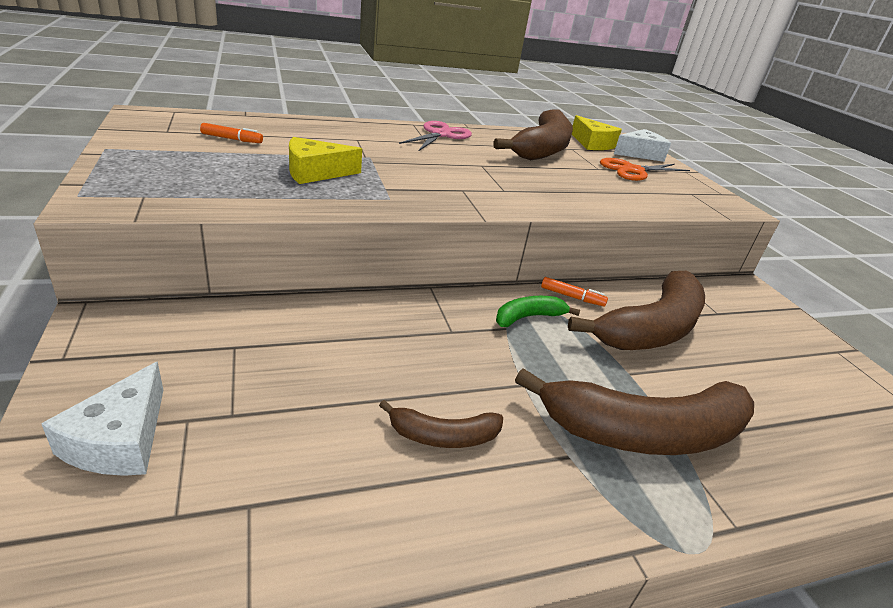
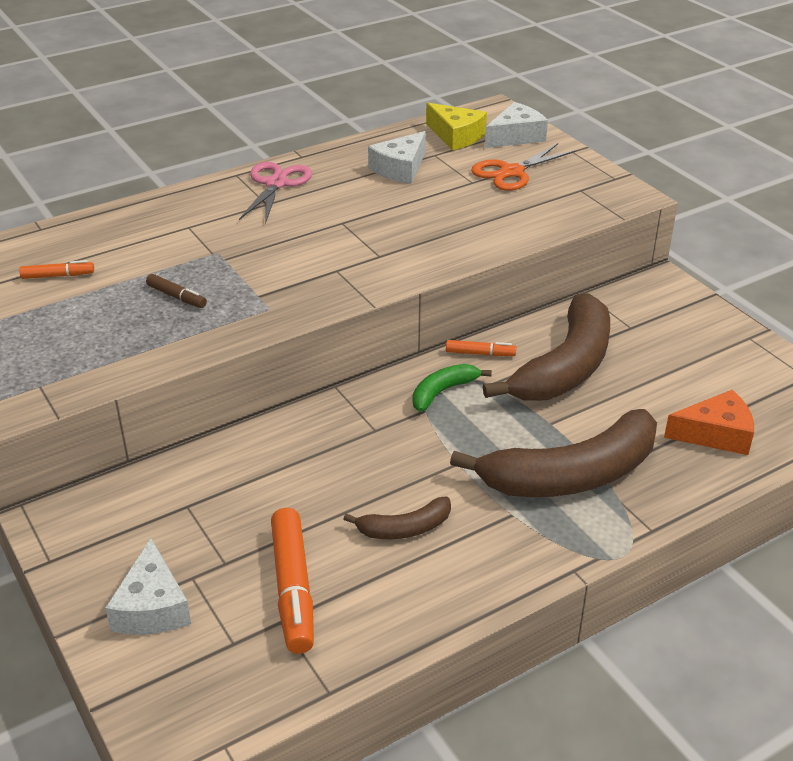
camera: 10 degrees left, 5 degrees up
(286, 468) = (293, 588): none -> orange marker
(315, 172) = (177, 297): yellow cheese -> brown marker
(542, 149) = (400, 168): brown banana -> white cheese
(811, 434) = (715, 434): none -> orange cheese

